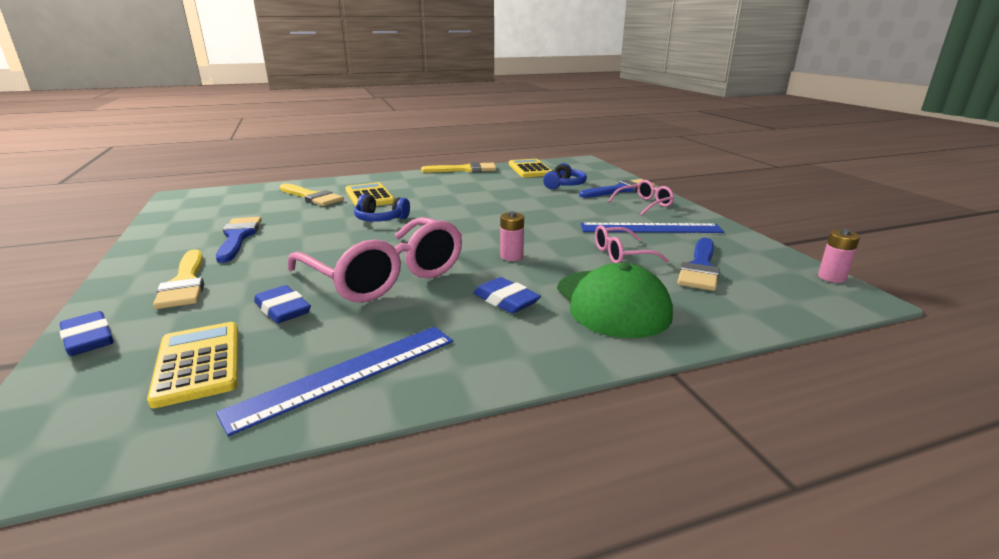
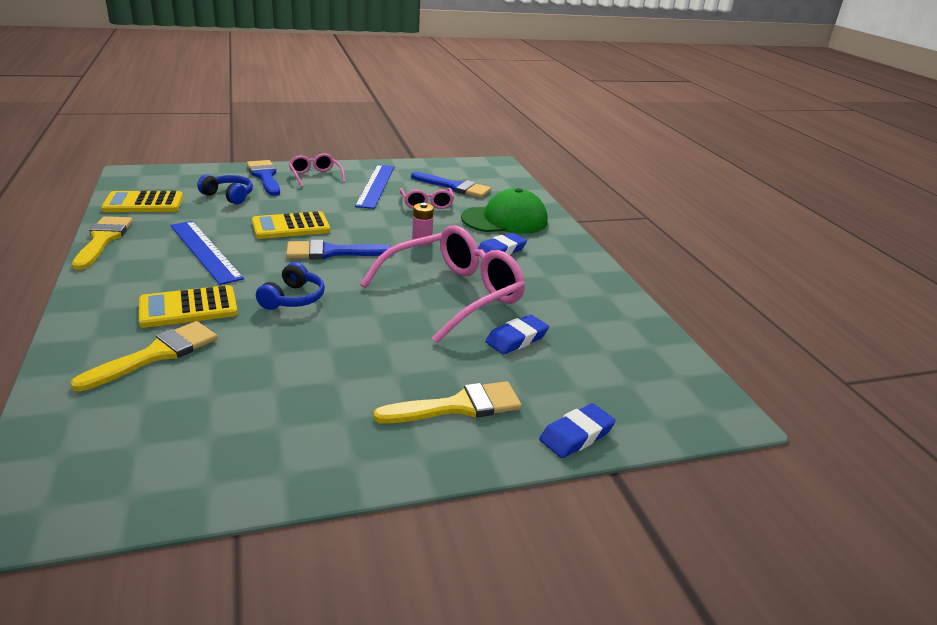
camera: 90 degrees left, 5 degrees up
(198, 363) = (601, 365): yellow calculator -> yellow calculator (291, 226)
(238, 237) = (317, 395): blue brush -> blue brush (331, 252)
(346, 374) = (601, 306): blue ruler -> blue ruler (204, 251)
(831, 277) = (473, 161): pink battery -> none

